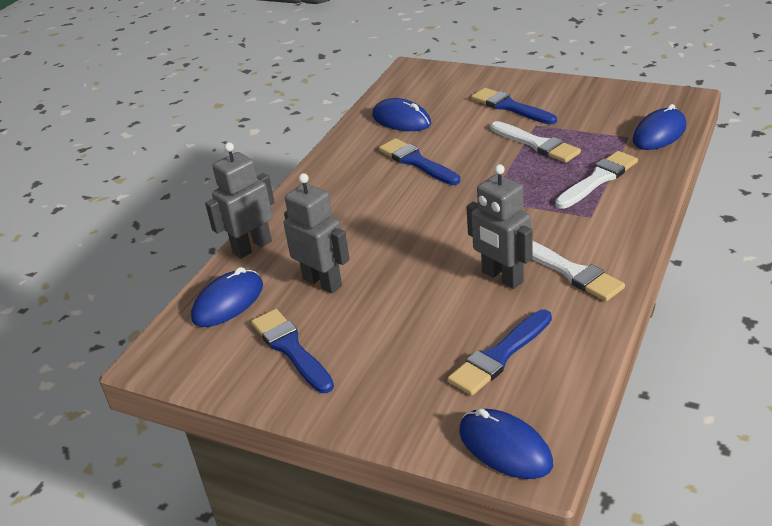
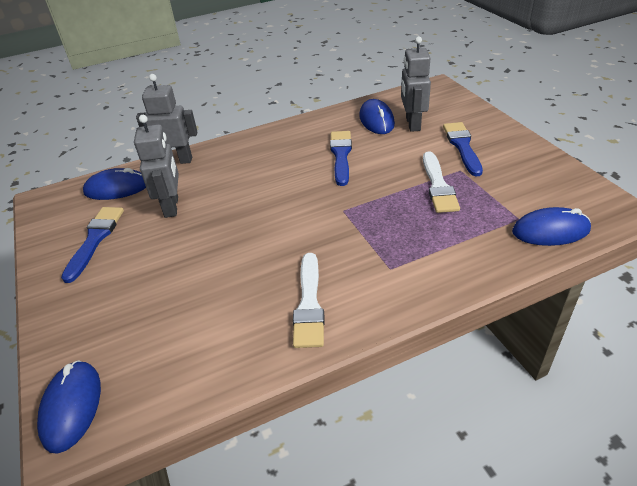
camera: 40 degrees right, 5 degrees up
(500, 355) = (173, 334): blue brush -> none
(502, 277) = (262, 275): grey robot -> grey robot (412, 124)
(598, 179) = (440, 241): white brush -> none

